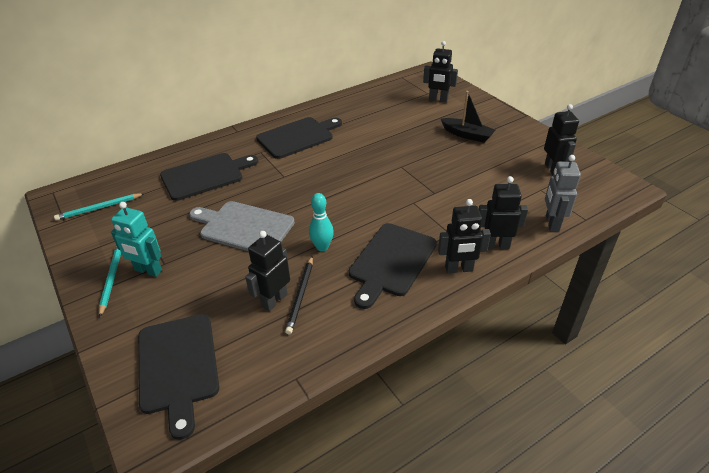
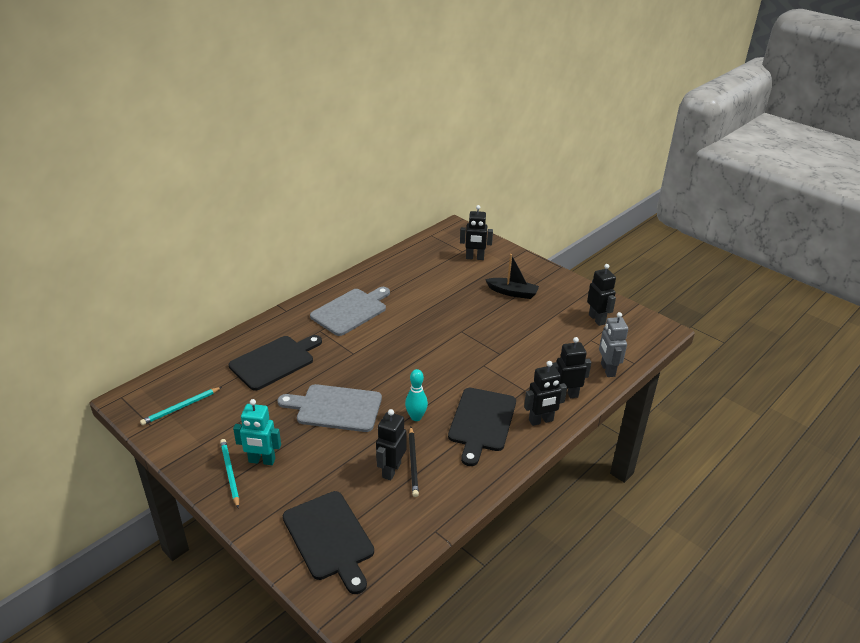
camera: 15 degrees left, 5 degrees down
(298, 137) = (351, 311): black cutting board -> grey cutting board

